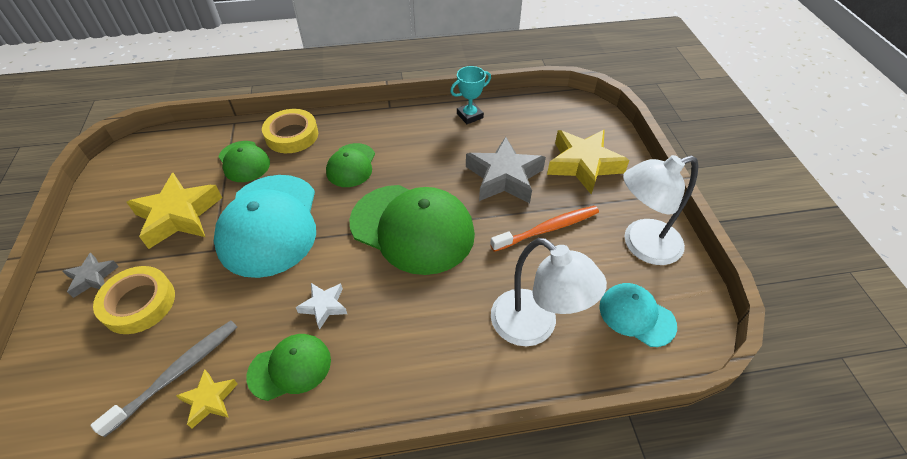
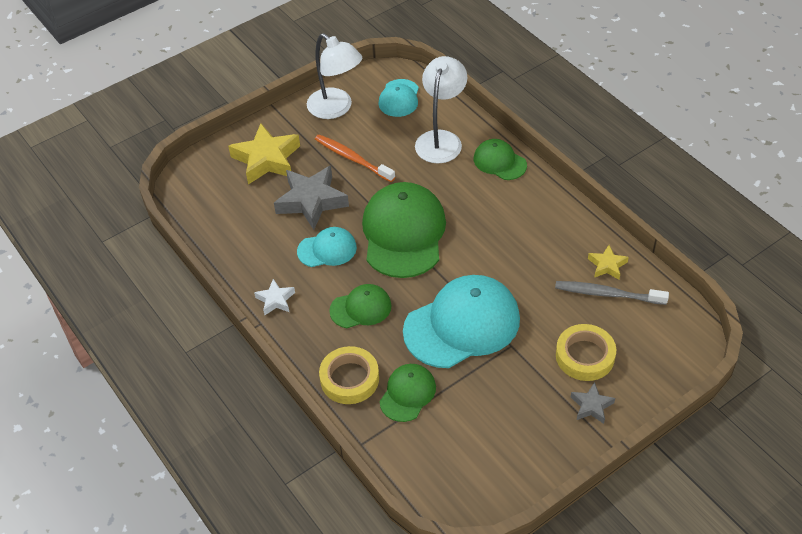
camera: 115 degrees left, 0 degrees up
(179, 215) = (498, 396): yellow star -> none
(290, 367) = (558, 239): green cap -> green cap (499, 162)
(324, 306) = (505, 247): white star -> white star (275, 300)
(435, 167) = (327, 249): none -> turquoise cap
(470, 116) = (240, 255): turquoise trophy -> none

